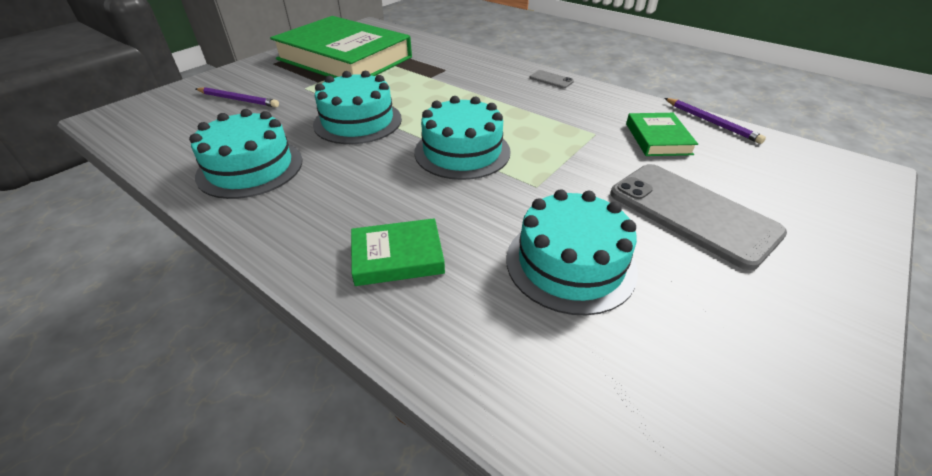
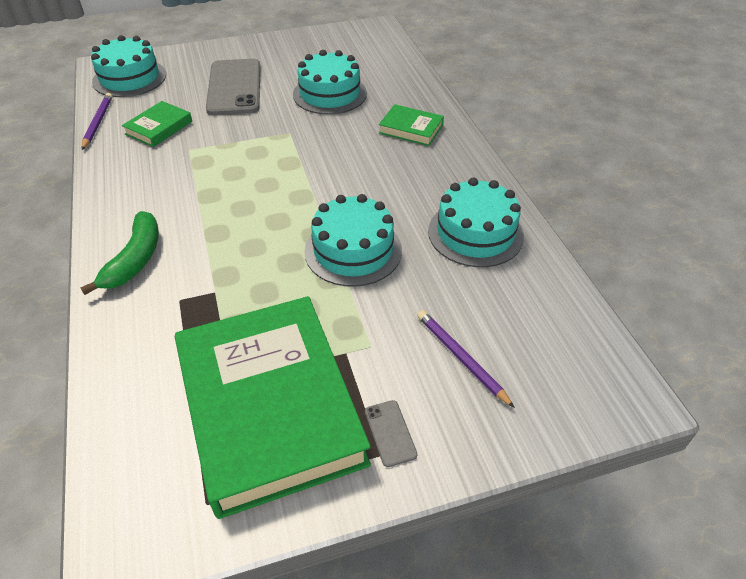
camera: 145 degrees left, 5 degrees up
(462, 151) = (302, 177): turquoise cake -> turquoise cake (129, 78)
(501, 73) = (135, 259): none -> green banana
(551, 80) = (110, 222): grey phone -> grey phone (390, 433)

